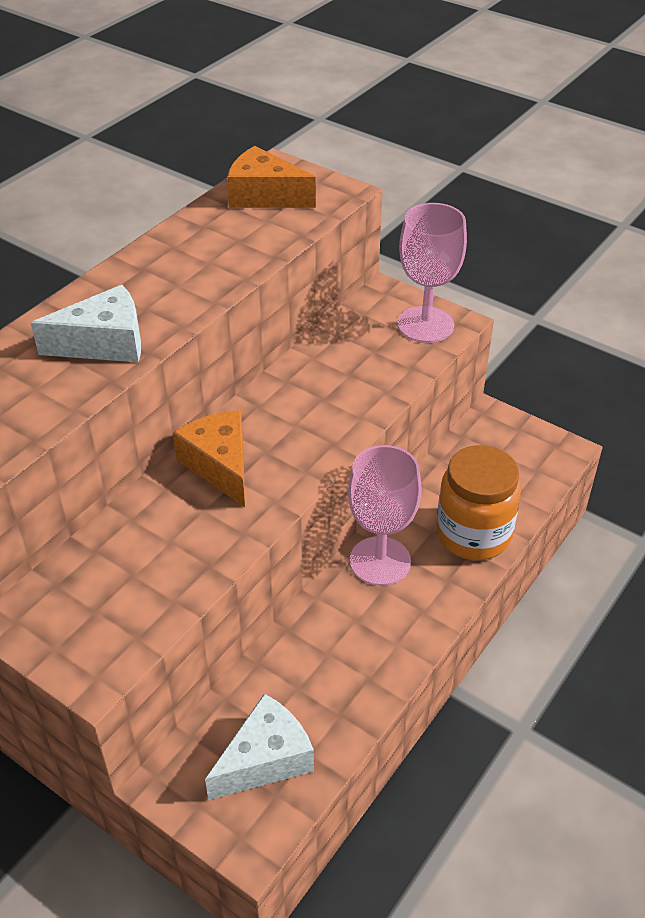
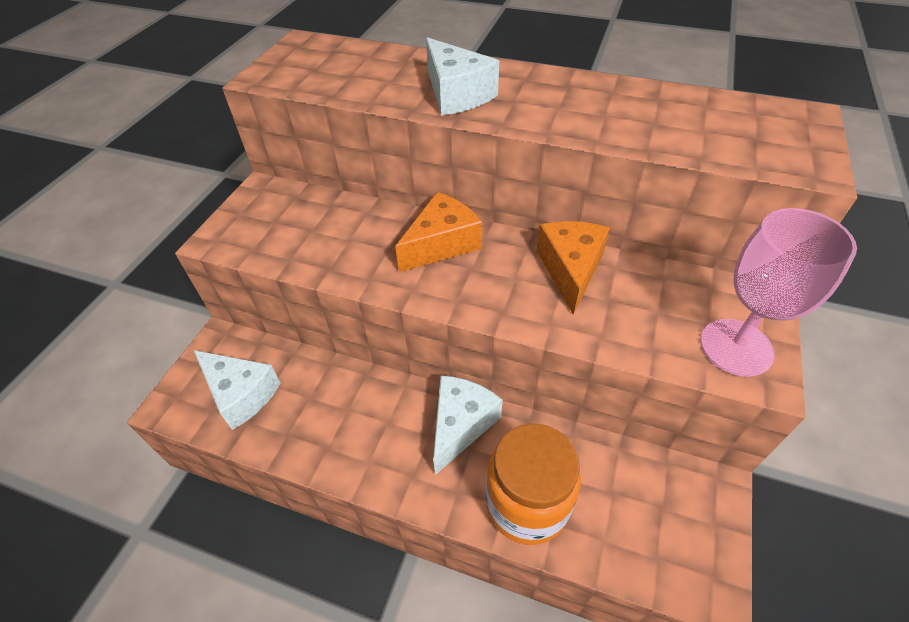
camera: 75 degrees right, 5 degrees up
(264, 196) = (744, 119): orange cheese -> orange cheese (570, 269)
(380, 561) = (460, 425): pink goblet -> white cheese

